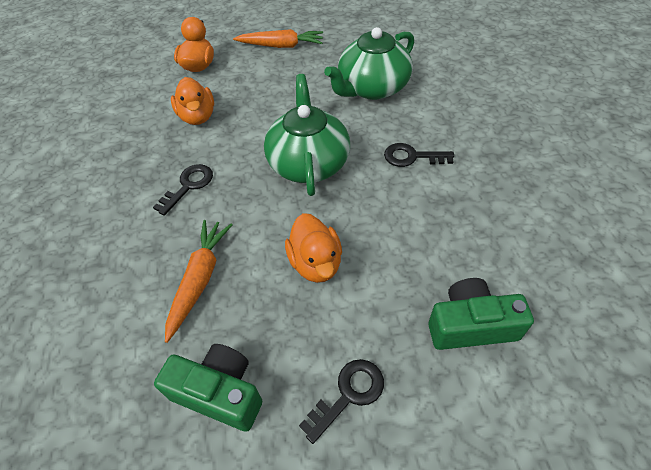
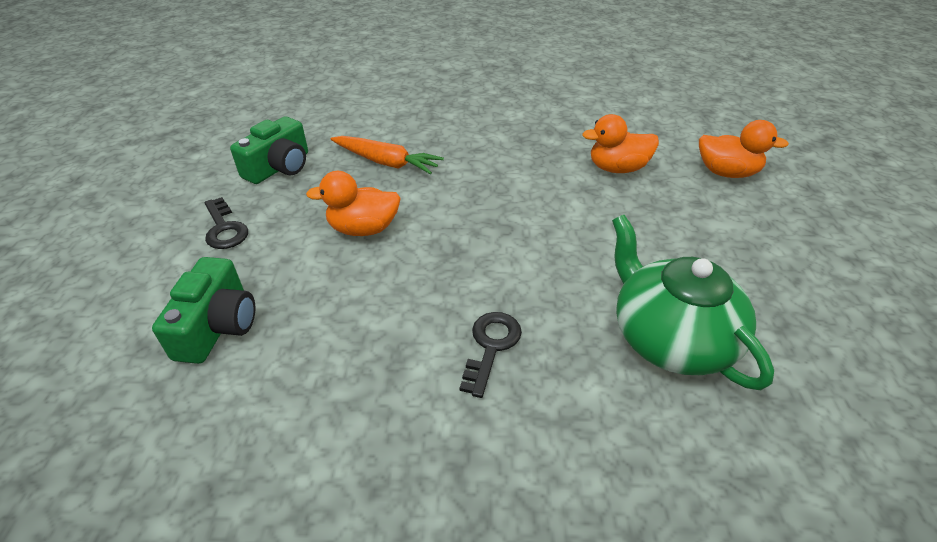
camera: 100 degrees right, 10 degrees down
(188, 186) = (504, 160): black key -> none
(281, 46) = (792, 250): orange carrot -> none
(308, 163) = (512, 243): green teapot -> none

